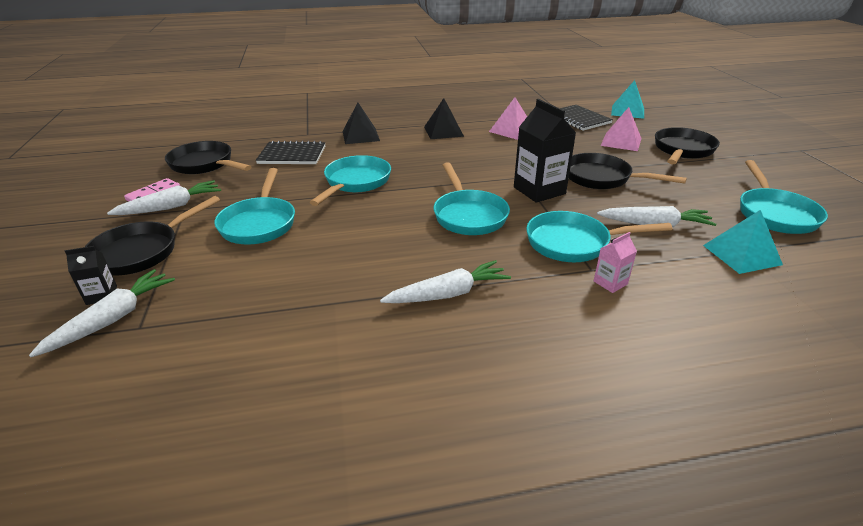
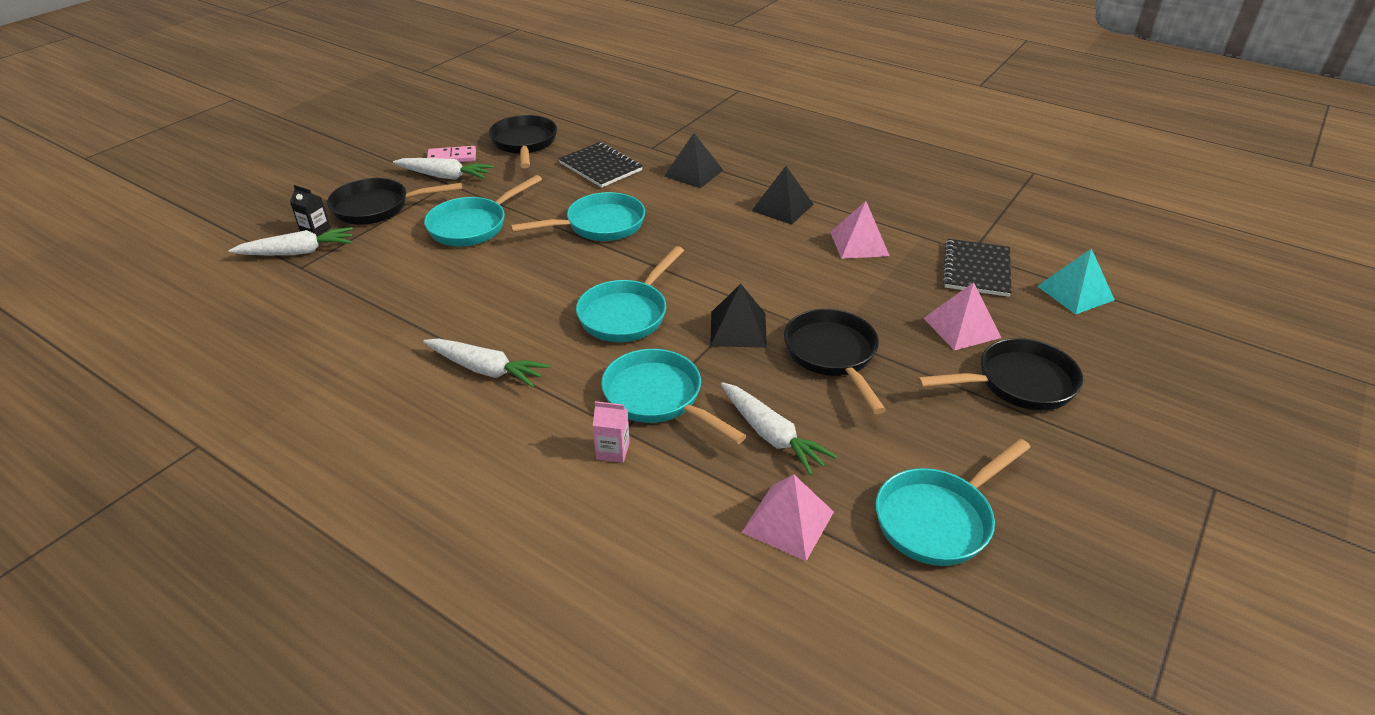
camera: 45 degrees right, 5 degrees up
(539, 190) = (738, 329): black carton -> black pyramid
(741, 255) = (788, 522): turquoise pyramid -> pink pyramid

